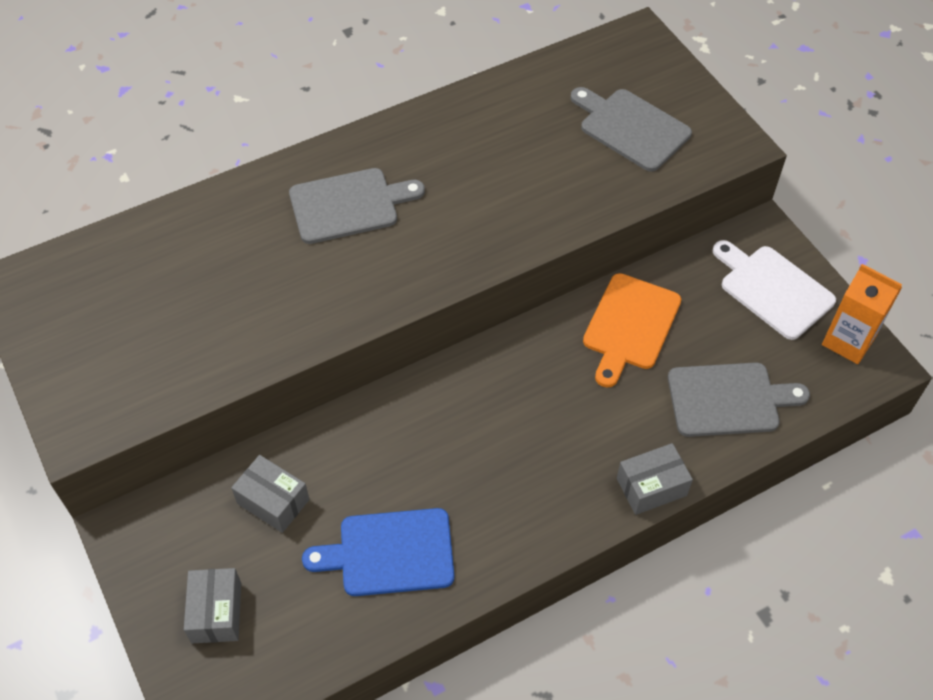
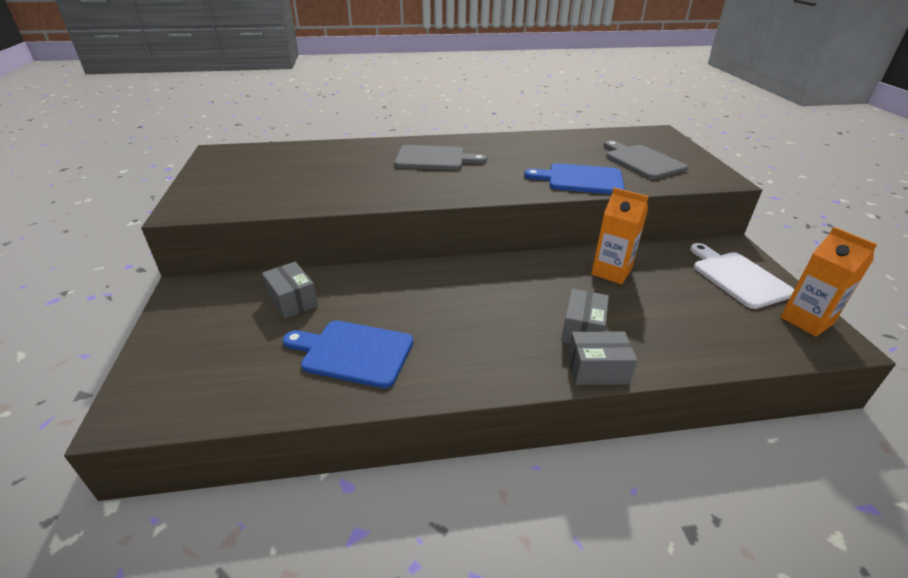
camera: 20 degrees right, 20 degrees down
(216, 612) = (199, 351): grey box -> grey box (582, 330)
(564, 199) = (581, 179): none -> blue cutting board
(630, 326) = (611, 272): orange cutting board -> orange carton
(728, 400) = (685, 331): grey cutting board -> none

